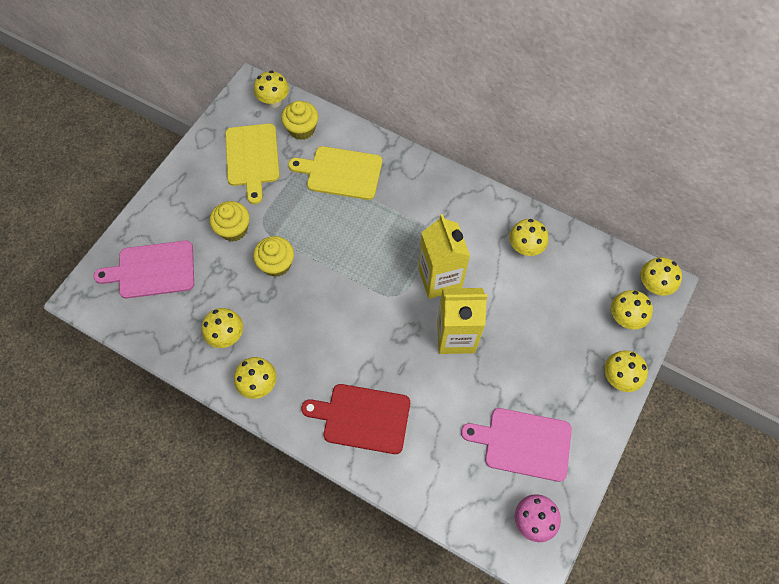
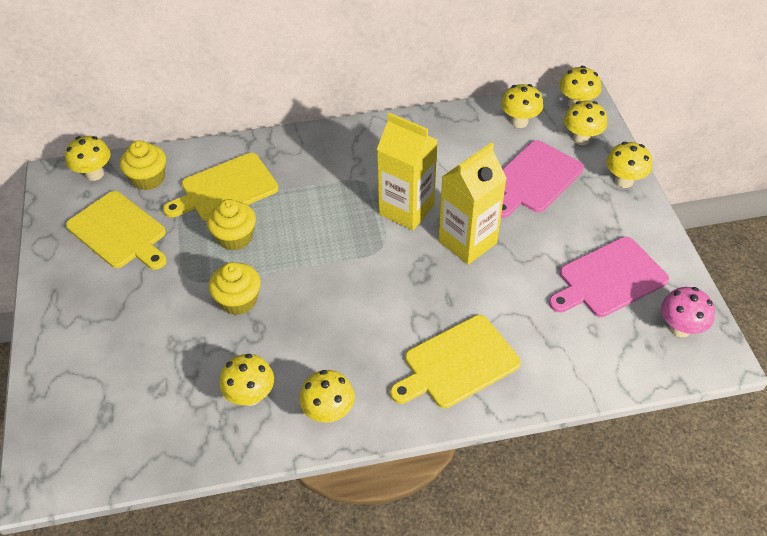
camera: 40 degrees left, 15 degrees down
(152, 270) = (104, 397): pink cutting board -> pink cutting board (534, 179)
(233, 229) = (161, 302): yellow cupcake -> yellow cupcake (235, 237)
(362, 418) = (457, 363): red cutting board -> yellow cutting board
(525, 248) = (452, 141): yellow mushroom -> yellow mushroom (519, 122)

